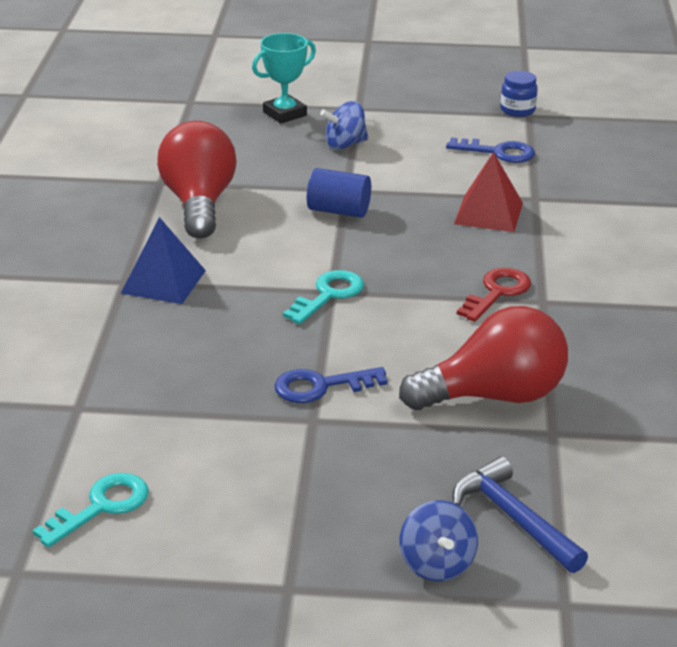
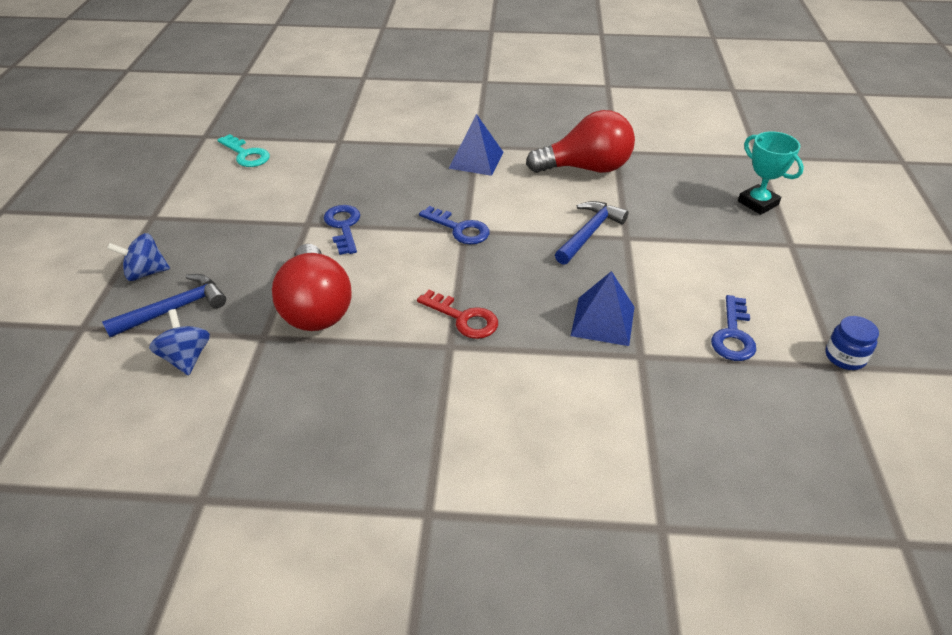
camera: 90 degrees right, 10 degrees up
(328, 295) = (459, 229): turquoise key -> blue key
(339, 211) = (589, 233): blue cylinder -> blue hammer
(345, 144) = (711, 236): blue spinning top -> blue spinning top (186, 358)
(488, 213) = (603, 321): red pyramid -> blue pyramid

